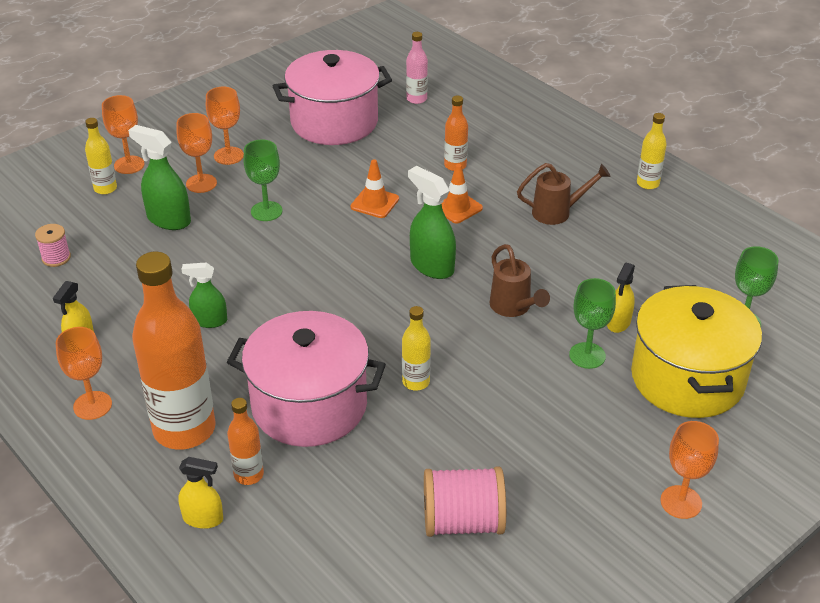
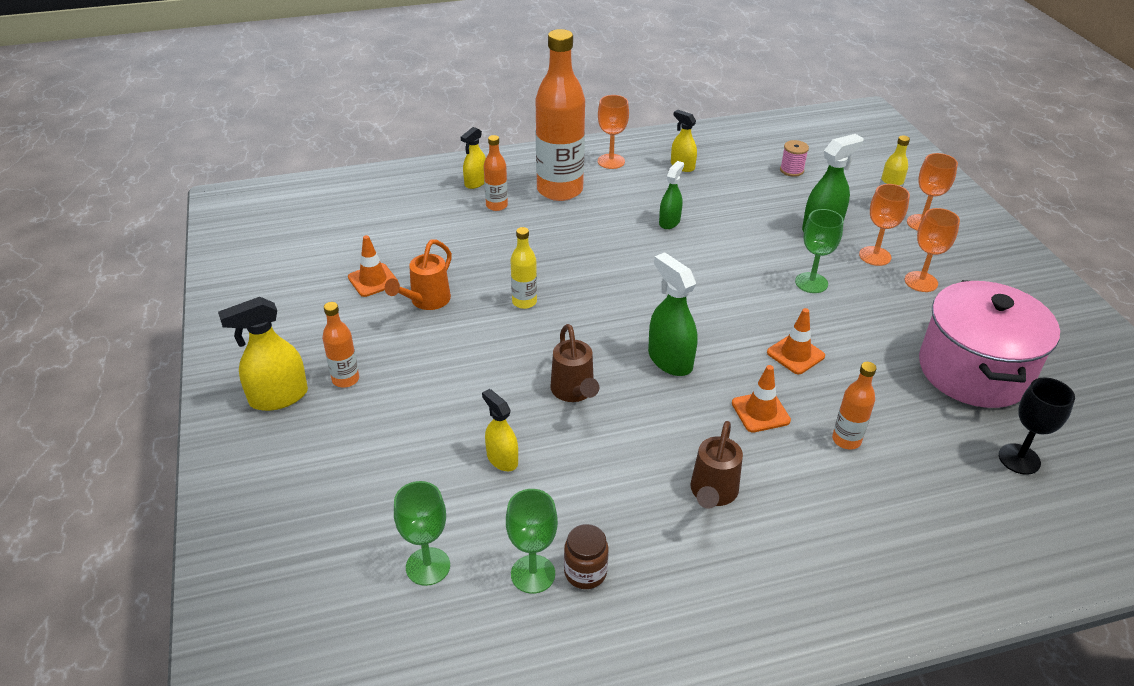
camera: 115 degrees right, 0 degrees up
(309, 405) = (540, 245): pink pot -> none
(416, 99) = (1019, 459): pink bottle -> black goblet
(431, 266) = (670, 360): green spray bottle -> green spray bottle turned 105 degrees counterclockwise
(462, 522) = (373, 280): pink spool -> orange traffic cone
(466, 457) = (426, 301): none -> orange watering can
(513, 308) = (574, 392): brown watering can -> brown watering can turned 105 degrees counterclockwise
(587, 355) = (476, 415): green goblet -> green goblet (533, 574)
(619, 464) = (345, 379): none -> orange bottle
(648, 183) = (733, 619): yellow bottle -> none
(674, 249) = (585, 572): none -> brown jar
(681, 502) = (278, 397): orange goblet -> yellow spray bottle
(687, 378) = (393, 473): yellow pot -> none

